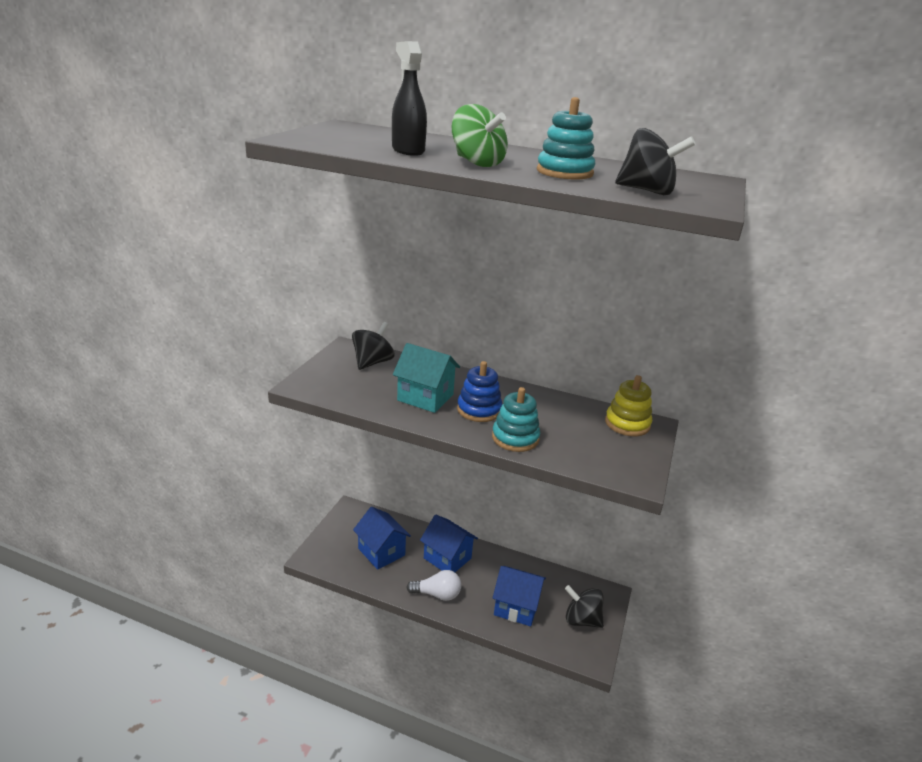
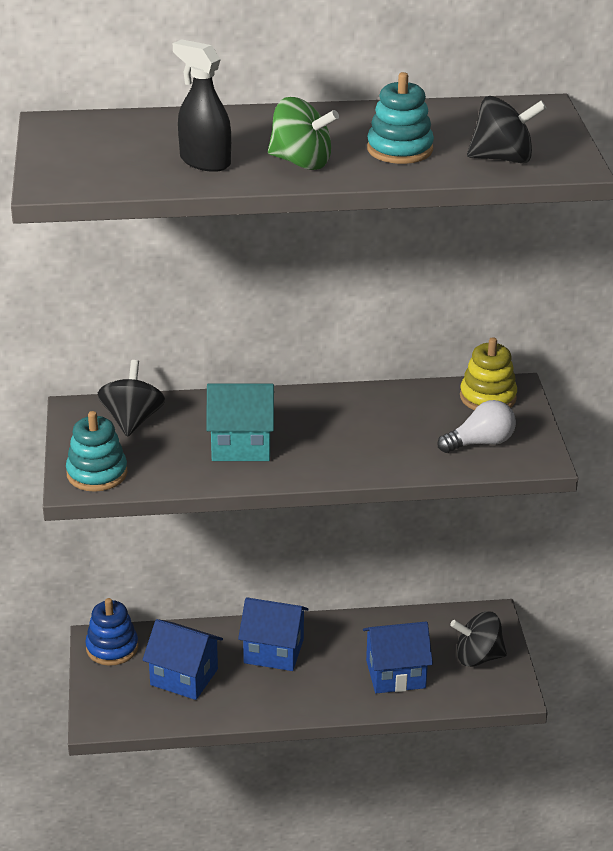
camera: 25 degrees left, 5 degrees up
(437, 594) = (292, 698): white light bulb -> white light bulb (480, 443)
(479, 410) = (316, 439): blue stacking toy -> blue stacking toy (112, 648)
(515, 438) = (383, 459): turquoise stacking toy -> turquoise stacking toy (97, 473)

